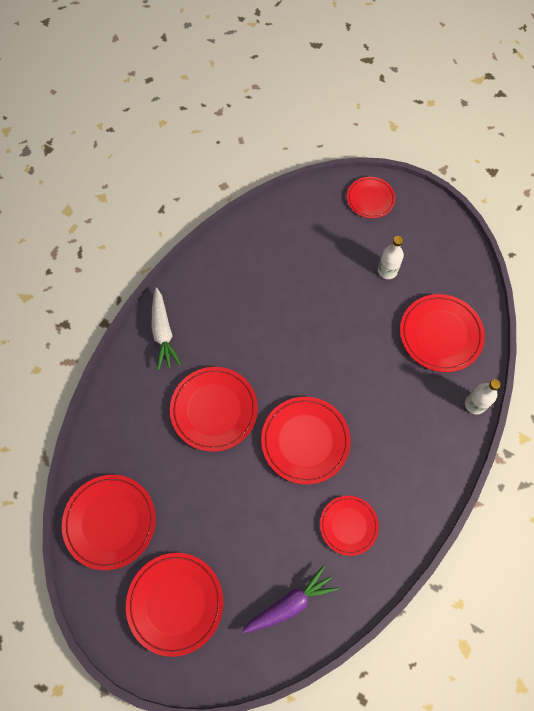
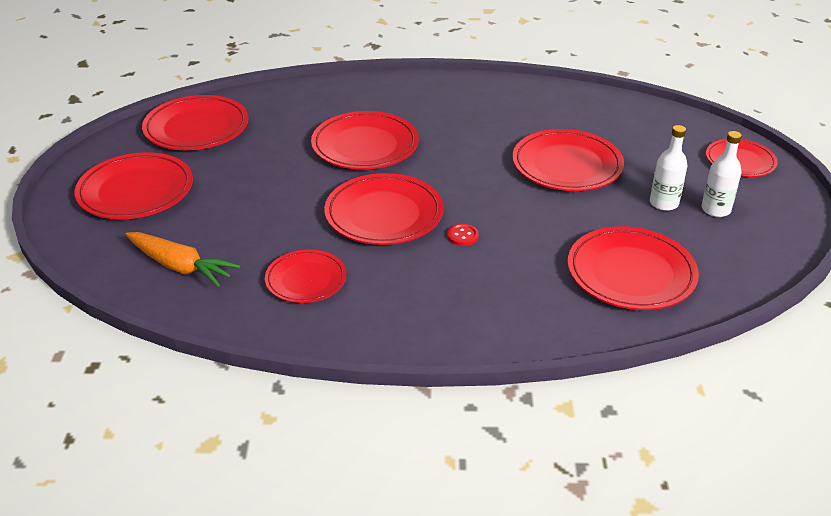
camera: 60 degrees right, 30 degrees down
(163, 332) = (420, 91): white carrot -> none
(290, 603) = (180, 266): purple carrot -> orange carrot
(316, 297) = (567, 165): none -> red plate
(355, 405) = (462, 236): none -> red button
(475, 404) = (566, 336): white bottle -> white bottle (715, 209)

